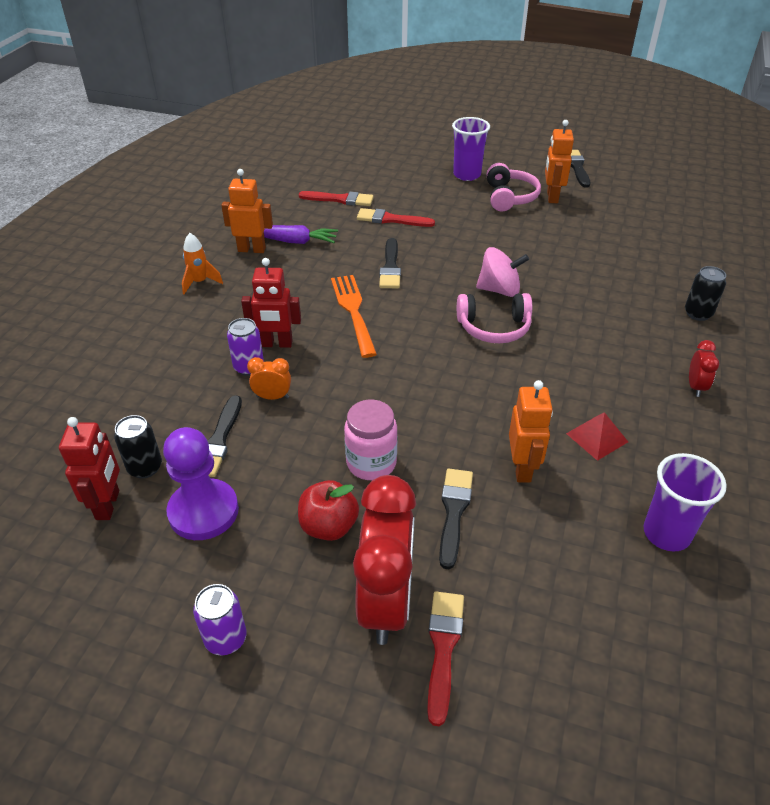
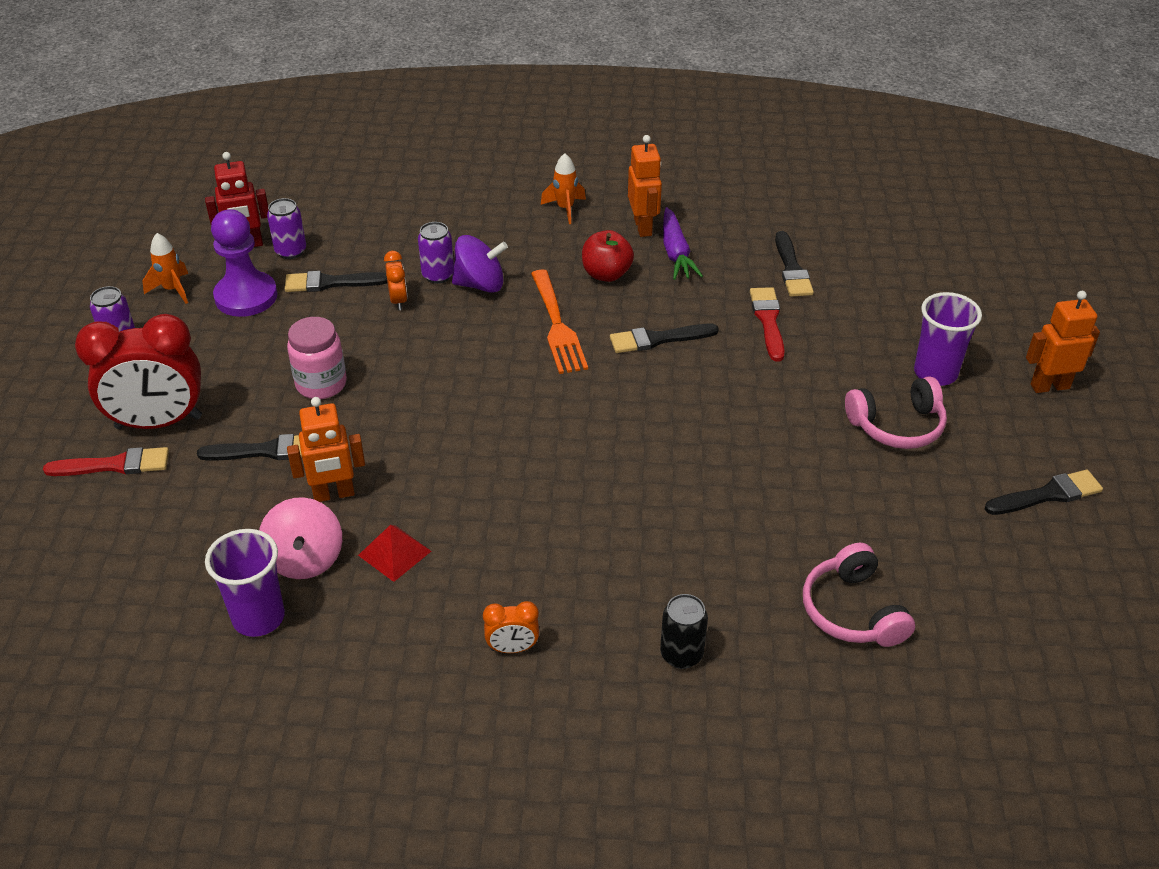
camera: 75 degrees right, 0 degrees up
(145, 467) = (291, 251): black can -> purple can
(152, 580) = (172, 290): none -> orange rocket
(276, 344) = (480, 284): red robot -> purple spinning top
(329, 526) = (238, 372): red apple -> red apple (606, 274)
(340, 199) = (792, 269): red brush -> black brush
(353, 311) = (557, 326): orange fork -> orange fork turned 105 degrees clockwise
(494, 327) = (569, 445): pink headphones -> pink headphones (852, 611)
(499, 290) = (651, 441): pink spinning top -> pink spinning top (305, 559)
(552, 197) = (926, 472): orange robot -> orange robot (1049, 386)
(695, 387) = (512, 648): red clock -> orange clock

